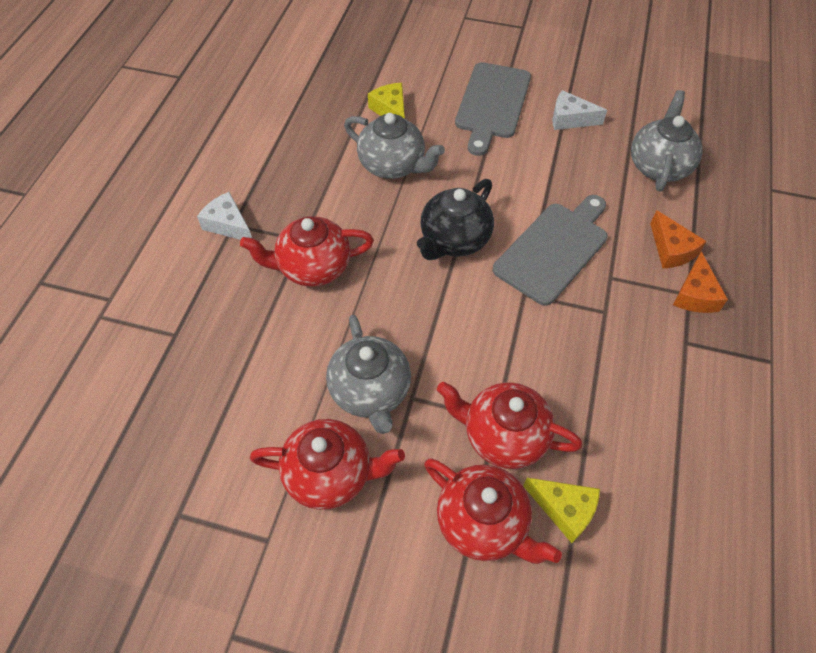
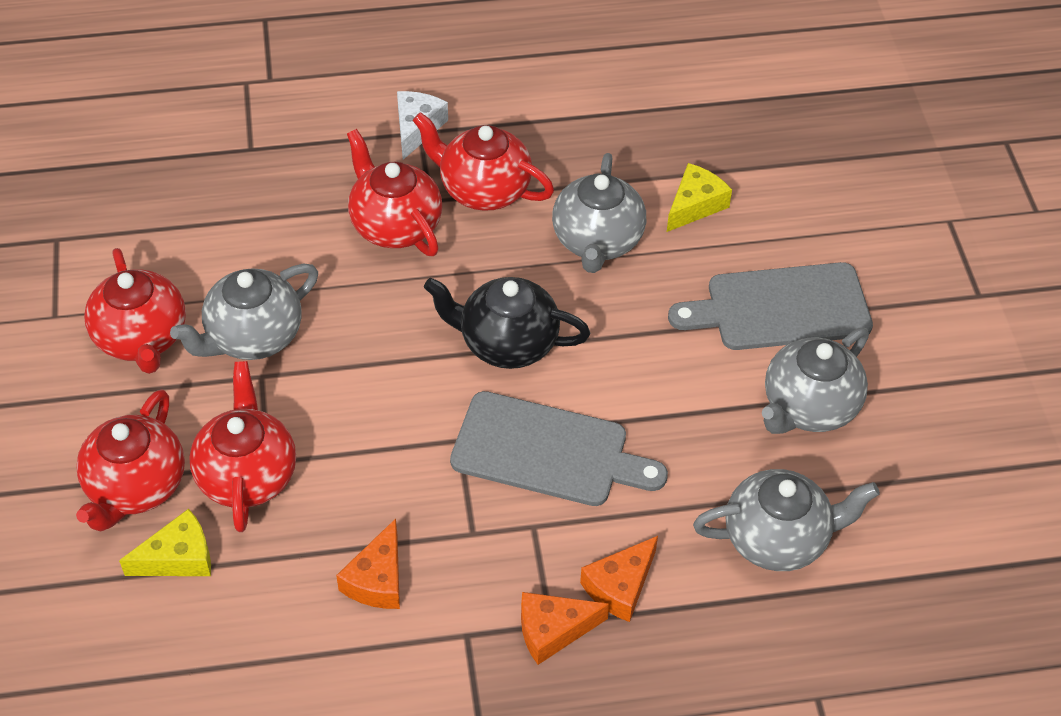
camera: 65 degrees right, 5 degrees down
(311, 207) = (483, 189): none -> red teapot
(564, 509) = (178, 557): yellow cheese -> yellow cheese turned 120 degrees counterclockwise
(570, 119) = (809, 407): white cheese -> grey teapot
(626, 380) = (377, 579): none -> orange cheese

